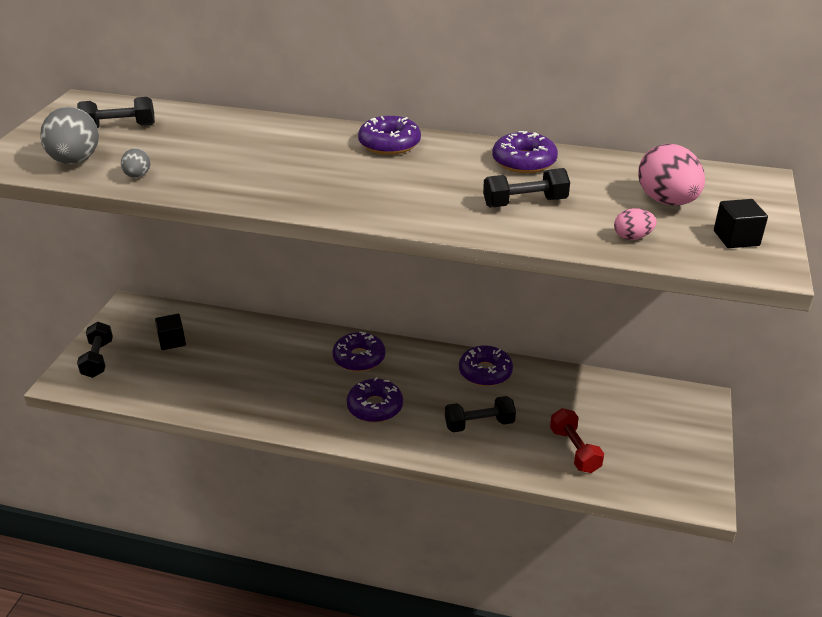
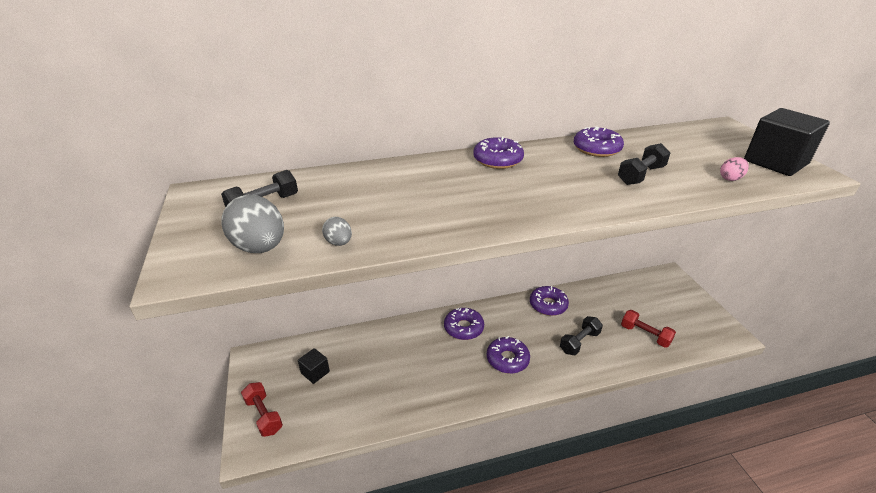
camera: 30 degrees left, 0 degrees up
(98, 359) = (264, 415): black dumbbell -> red dumbbell
(666, 201) = (708, 151): pink egg -> none
(736, 238) = (775, 162): black cube -> black cube, size x1.91

